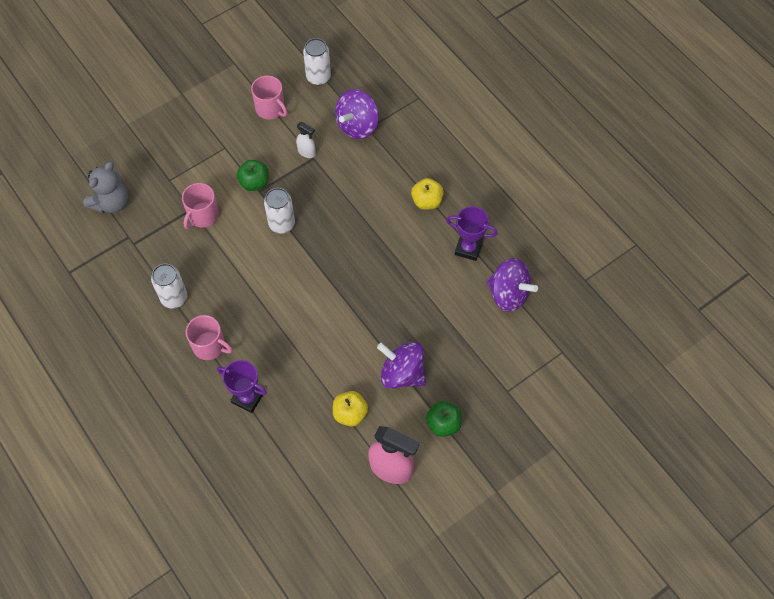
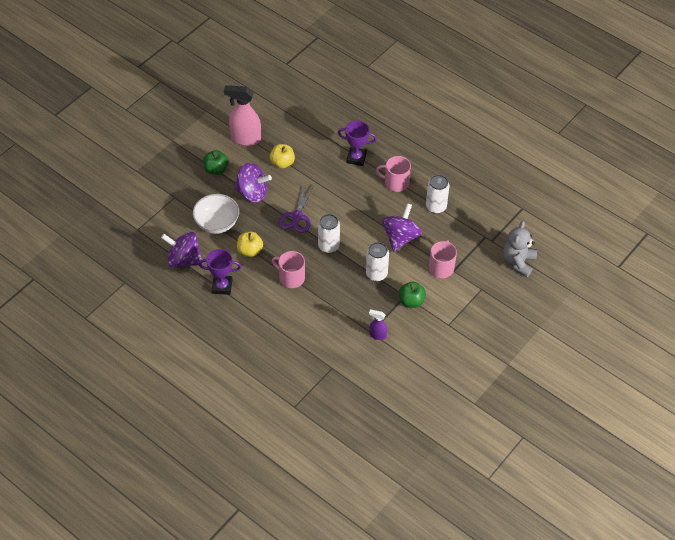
camera: 165 degrees right, 10 degrees down
(271, 109) = (423, 367): pink mug -> pink mug (291, 278)
(306, 152) = (377, 335): white spray bottle -> purple spray bottle
(318, 77) = (392, 406): white can -> white can (328, 246)
(353, 324) = (297, 216): none -> purple scissors
(357, 126) = (342, 368): purple spinning top -> purple spinning top (400, 237)
(427, 201) = (264, 316): yellow apple -> yellow apple (250, 251)
(458, 337) = (217, 223): none -> white bowl

